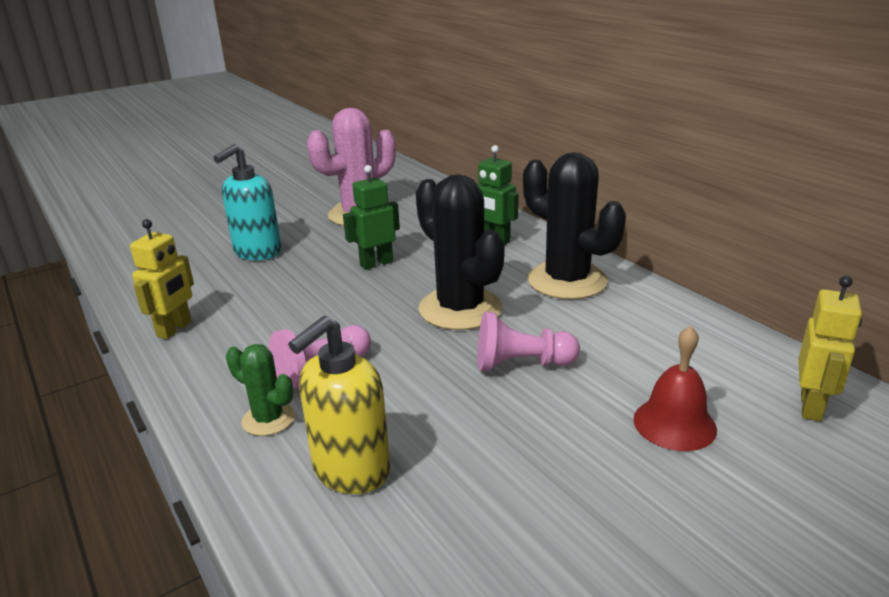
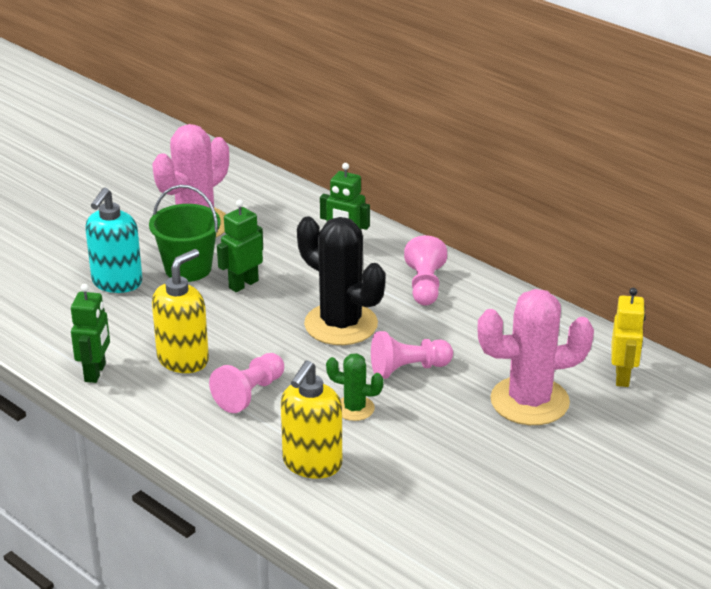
camera: 15 degrees left, 5 degrees up
(175, 329) = (95, 372): yellow robot -> green robot
(268, 419) = (229, 437): green cactus -> green cactus (354, 408)
(273, 326) = (183, 360): none -> yellow soap dispenser
(331, 246) = (188, 268): none -> green bucket
(567, 281) = (425, 286): black cactus -> pink pawn
(674, 424) = (529, 401): red bell -> pink cactus

